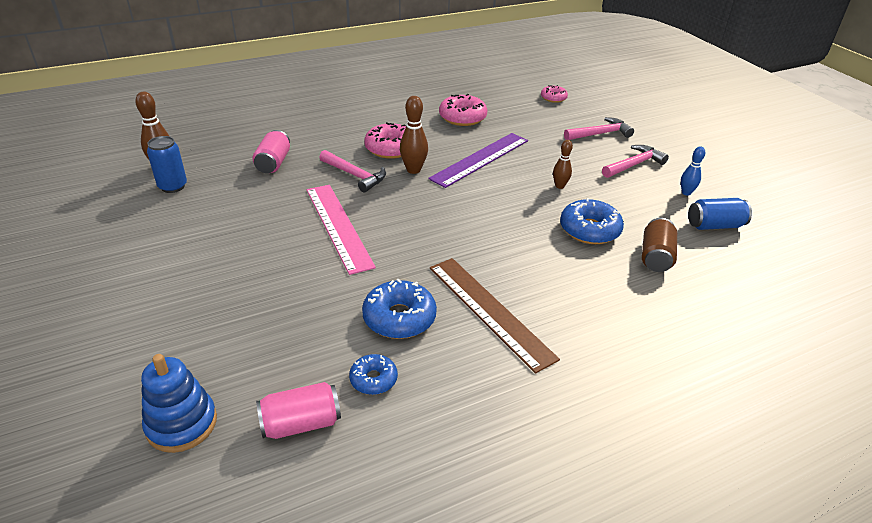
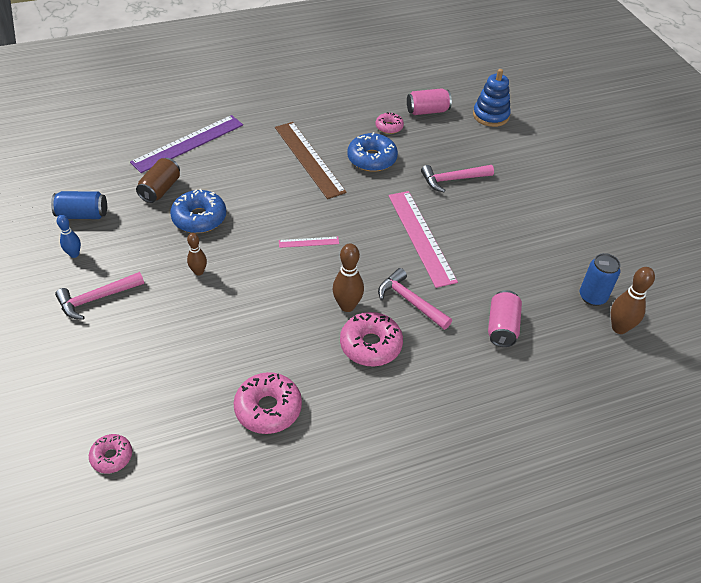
camera: 175 degrees left, 10 degrees up
(373, 379) = (389, 127): blue donut -> pink donut
(462, 215) = (308, 242): none -> pink ruler
(480, 159) = (269, 319): purple ruler -> purple ruler (188, 143)
(600, 134) = (98, 359): pink hammer -> pink hammer (452, 180)

